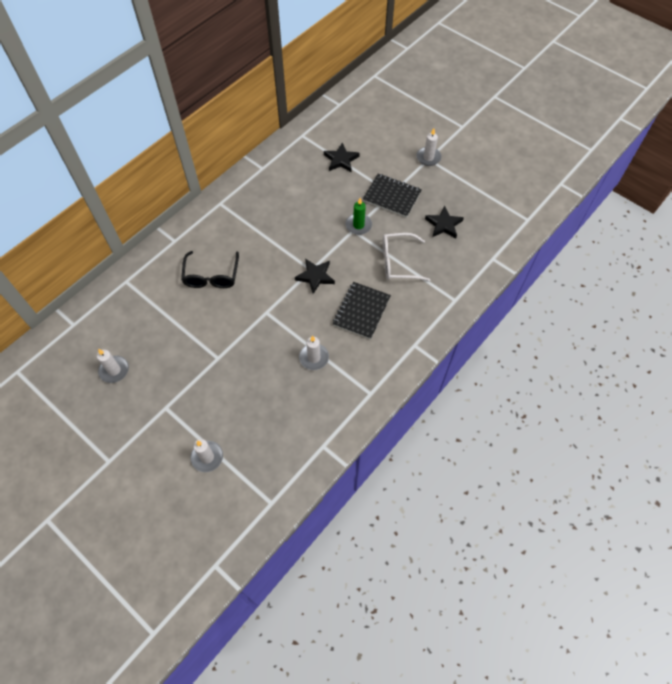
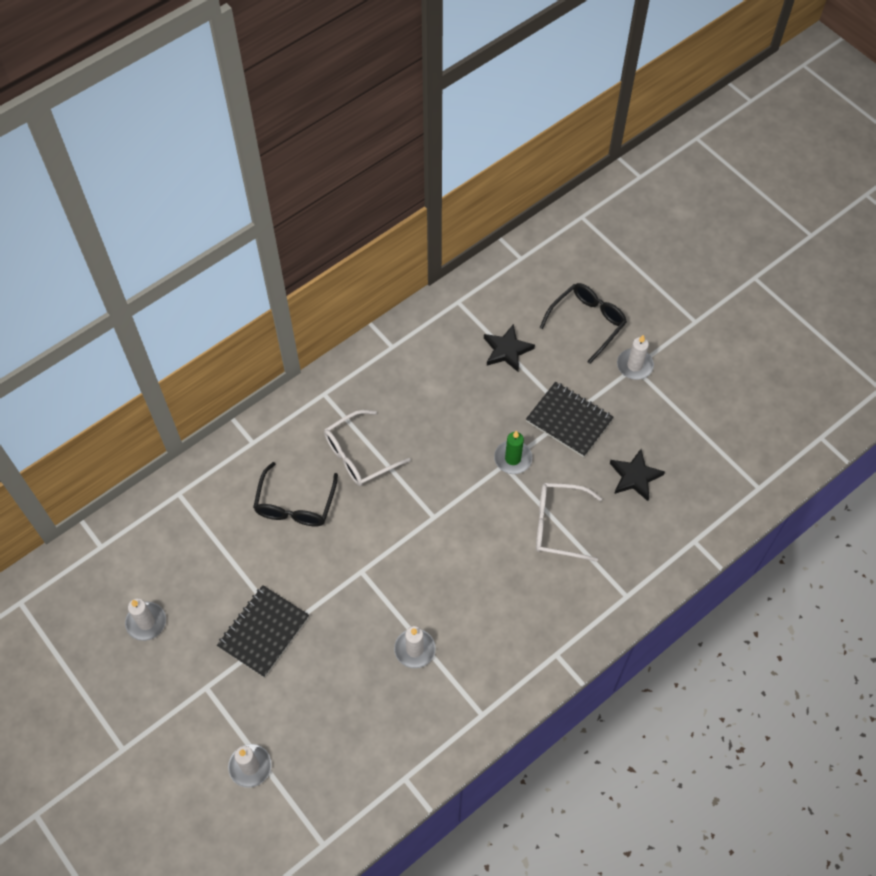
camera: 10 degrees right, 0 degrees up
(251, 238) = (359, 455): none -> white glasses
(315, 276) = (438, 528): black star -> none
(361, 311) = (492, 591): black notebook -> black notebook (263, 632)
(391, 136) = (587, 322): none -> black glasses

